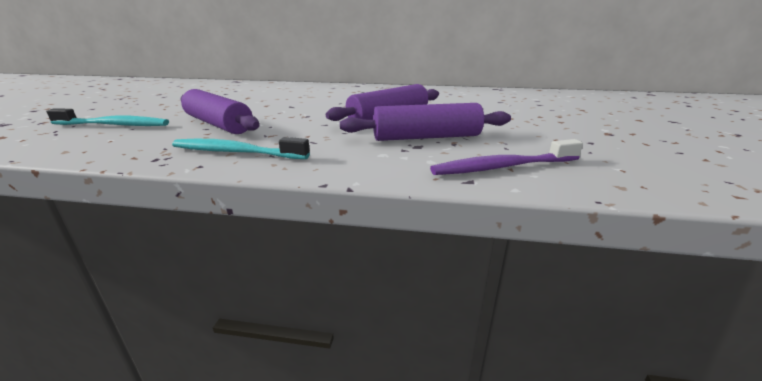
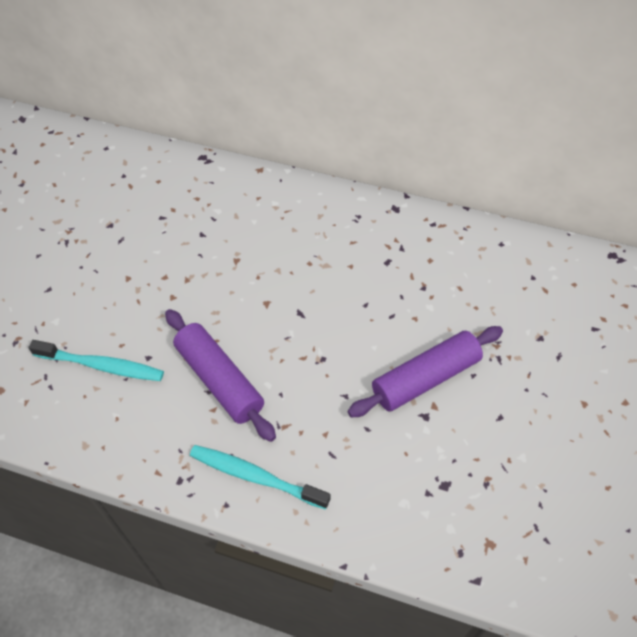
camera: 10 degrees right, 30 degrees up
(426, 137) = (459, 461): purple rolling pin -> none
(503, 167) = (518, 556): purple toothbrush -> none

